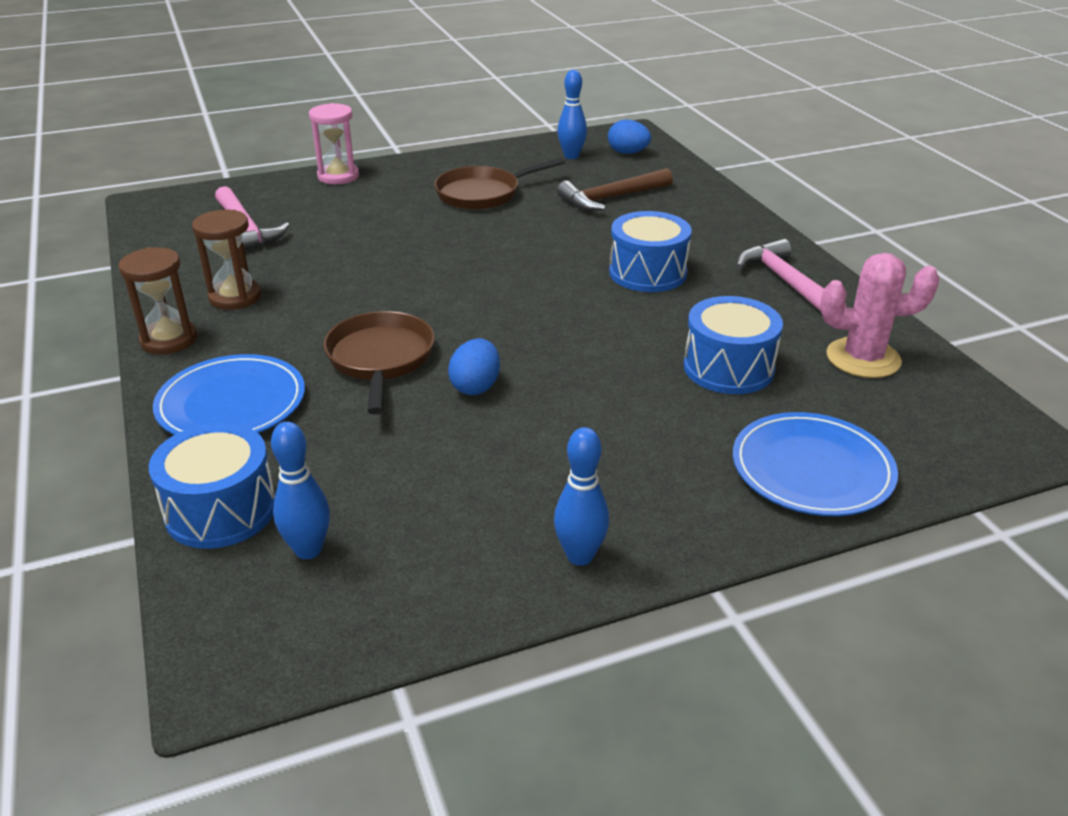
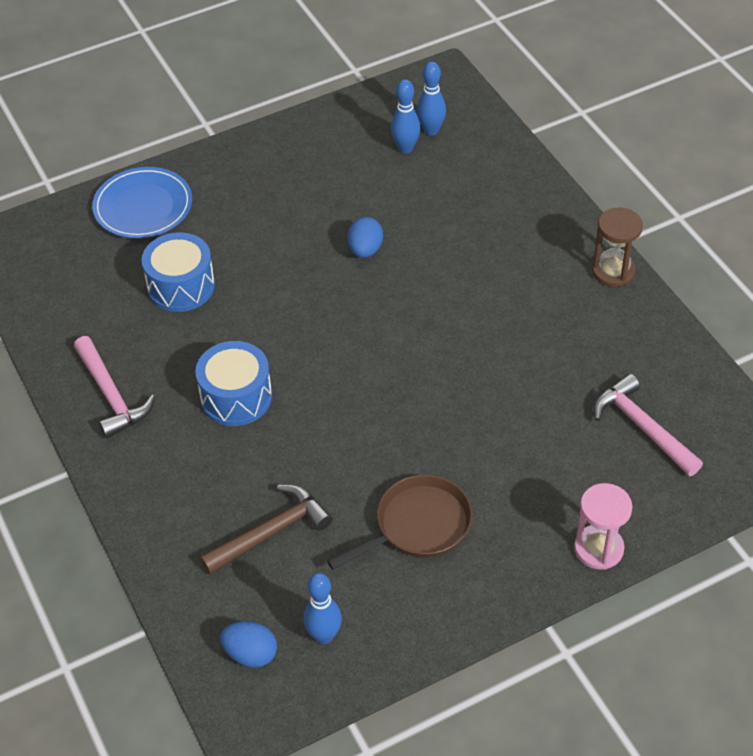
camera: 175 degrees right, 15 degrees up
(221, 510) = (491, 147): blue drum -> none
(231, 403) = (529, 219): blue plate -> none
(235, 297) = (592, 325): brown hourglass -> none
(380, 359) = (442, 268): brown pan -> none
(580, 556) = (284, 141): blue bowling pin -> blue bowling pin (405, 148)
(863, 358) = (76, 306): pink cactus -> none

